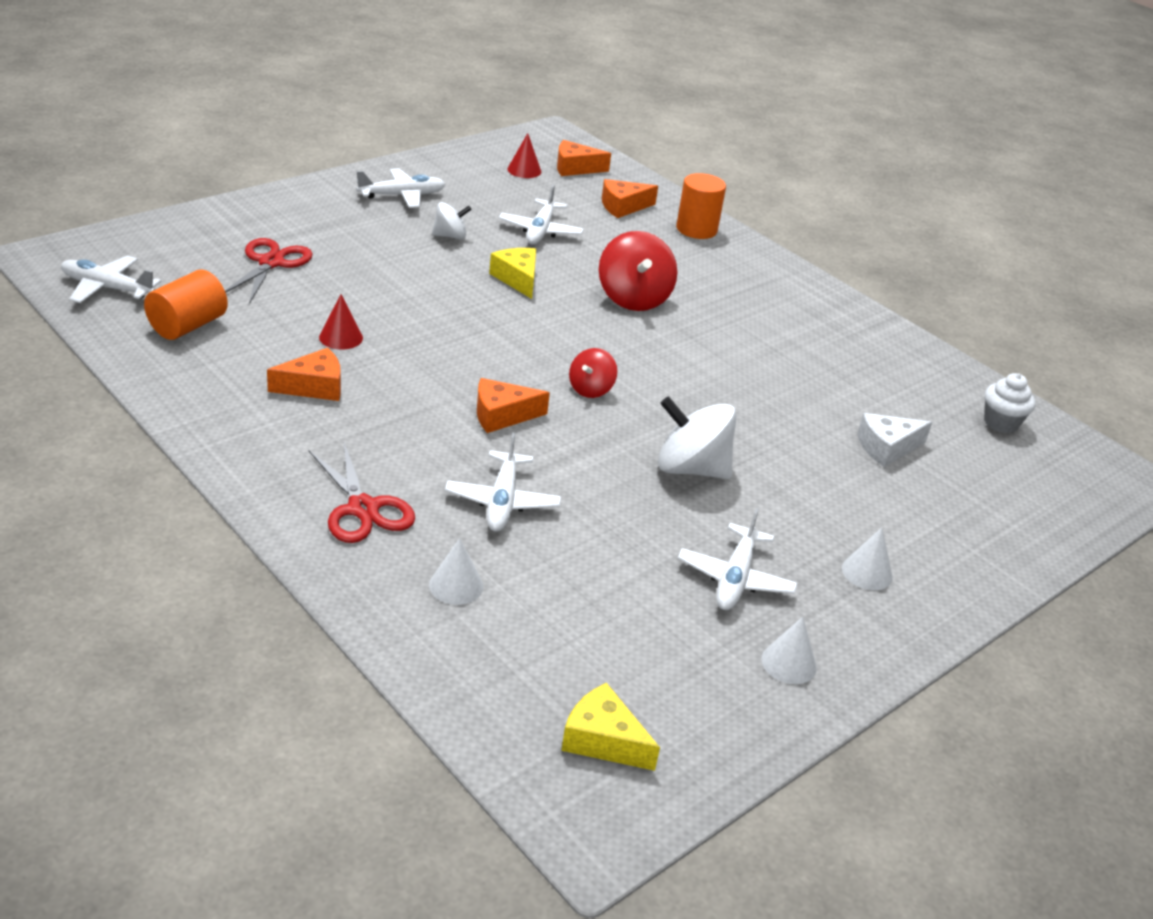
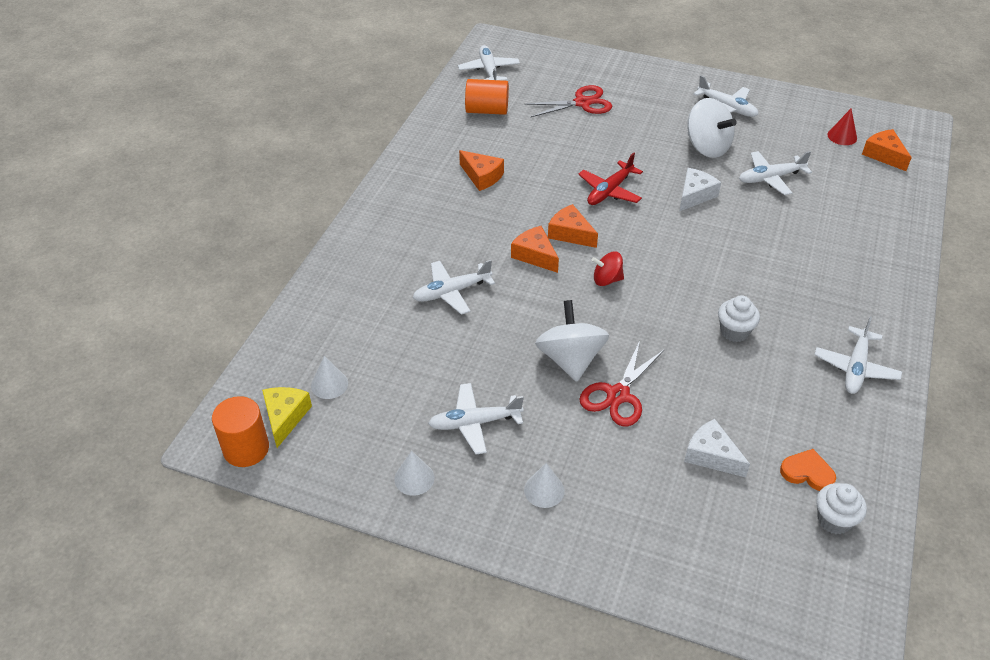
camera: 65 degrees right, 10 degrees up
(341, 337) = (540, 162): red cone -> none
(362, 508) = (394, 244): red scissors -> red scissors (618, 395)
(449, 320) = (609, 191): none -> red plane
(450, 236) = (707, 147): white spinning top -> white spinning top, size x1.76
(456, 585) = (362, 307): white cone -> white cone (329, 384)
(517, 279) = (695, 195): yellow cheese -> white cheese
(623, 207) = (864, 199): orange cheese -> orange cheese (570, 233)
(633, 298) = (743, 254): red spinning top -> none
(696, 229) = (888, 245): orange cylinder -> orange cylinder (246, 449)
(736, 356) = (734, 331): none -> white cupcake
(833, 322) = (855, 368): none -> white plane
(939, 408) = (807, 472): none -> orange heart

